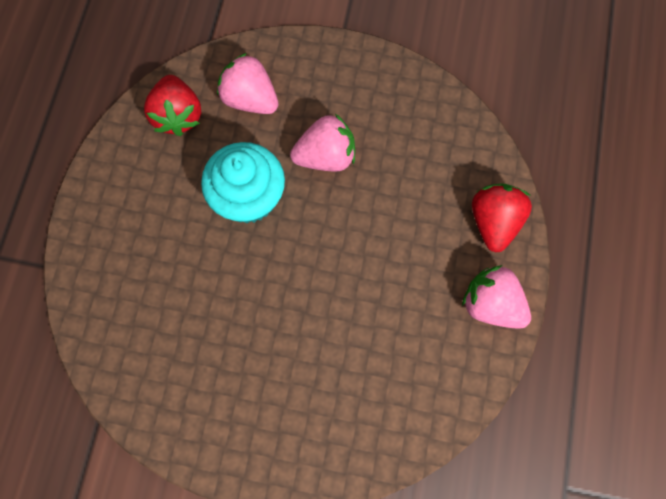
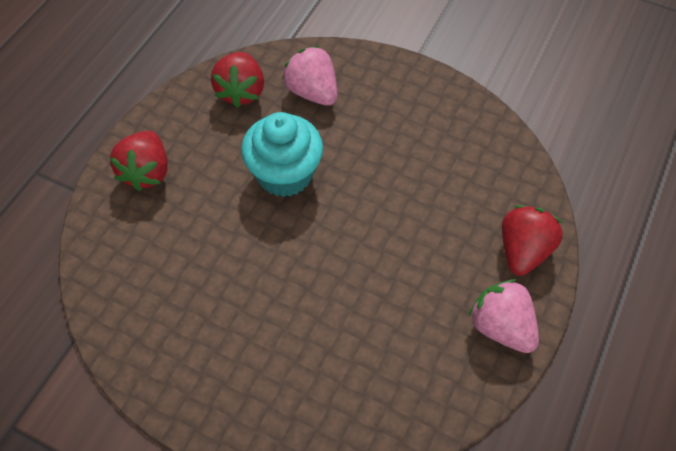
camera: 15 degrees right, 15 degrees down
(111, 230) = (146, 172): none -> red strawberry
(326, 156) = (370, 155): pink strawberry -> none

